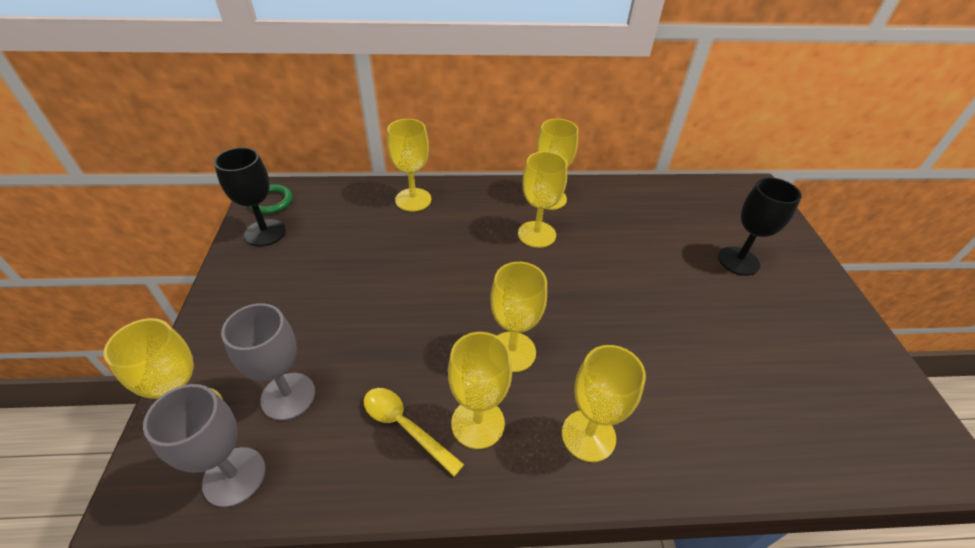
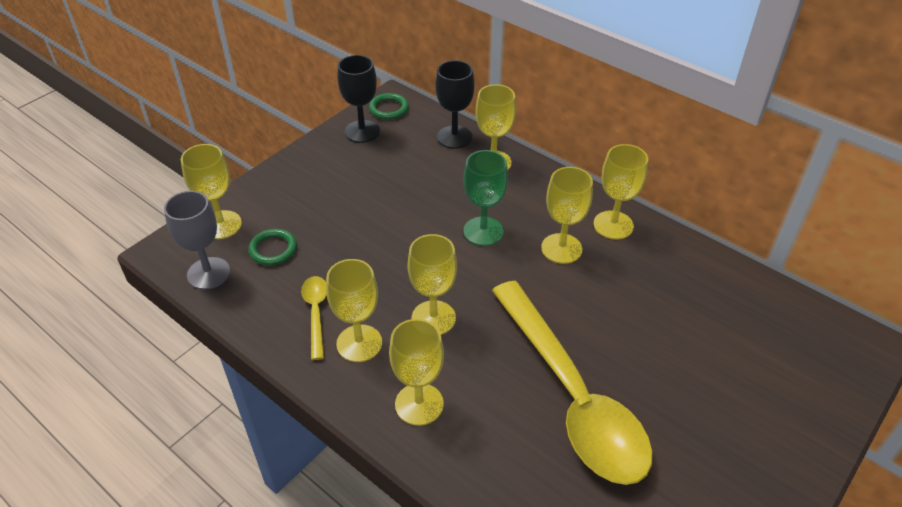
camera: 45 degrees right, 0 degrees up
(288, 396) = (273, 249): grey goblet -> green ring
(467, 255) = (483, 231): none -> green goblet
(672, 336) = (571, 395): none -> yellow spoon
(738, 261) = (730, 388): black goblet -> black goblet (454, 137)

